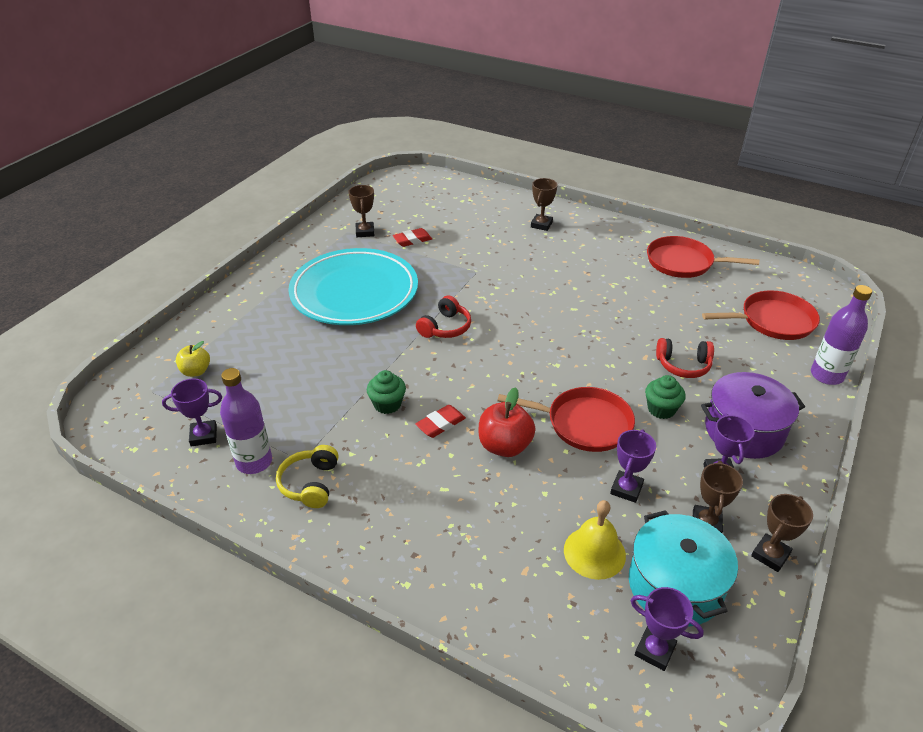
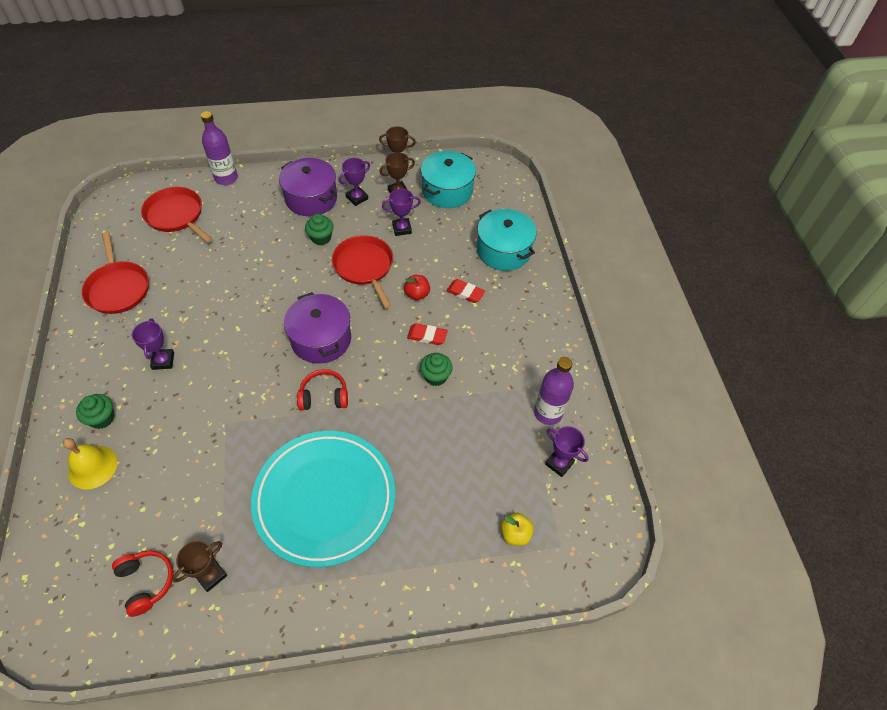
camera: 130 degrees left, 15 degrees up
(310, 484) = (532, 369): yellow headphones -> none
(412, 240) = (200, 515): red eraser -> red eraser (465, 293)
(501, 576) = (503, 251): none -> turquoise pot
(505, 446) = (417, 294): red apple -> red apple, size x0.64
(511, 351) = (321, 339): none -> purple pot
(541, 225) = (102, 418): brown trophy -> green cupcake
(594, 552) = (455, 224): yellow bell -> yellow bell (92, 467)
(654, 650) = (487, 186): purple trophy -> purple trophy (163, 361)
(683, 365) = (266, 243): red headphones -> red headphones (146, 582)

